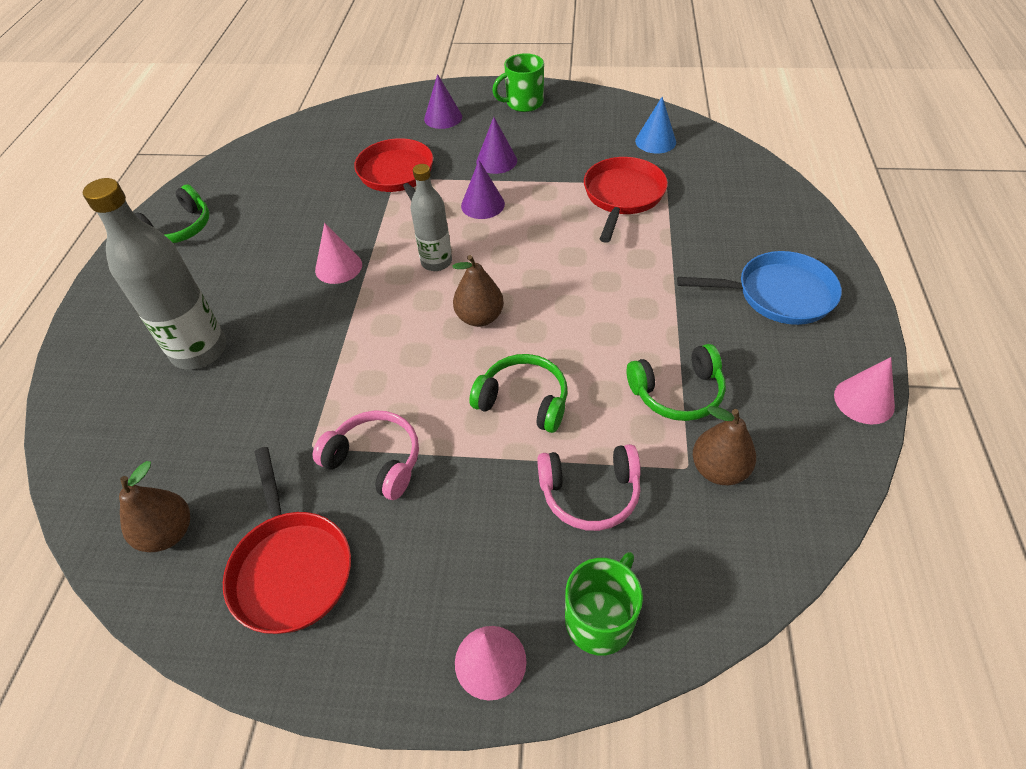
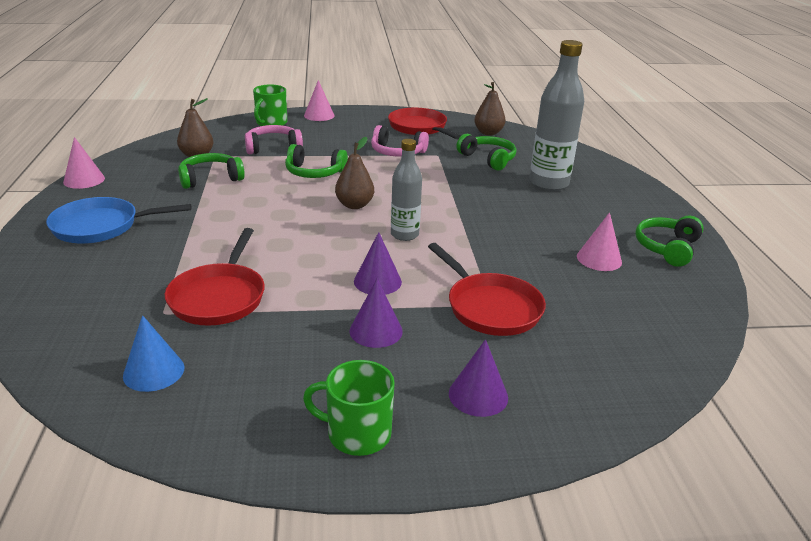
camera: 165 degrees right, 20 degrees down
(237, 426) = (488, 159): none -> green headphones
(338, 267) = (489, 228): pink cone -> pink cone (599, 259)
(523, 103) = (357, 433): green mug -> green mug turned 135 degrees counterclockwise

